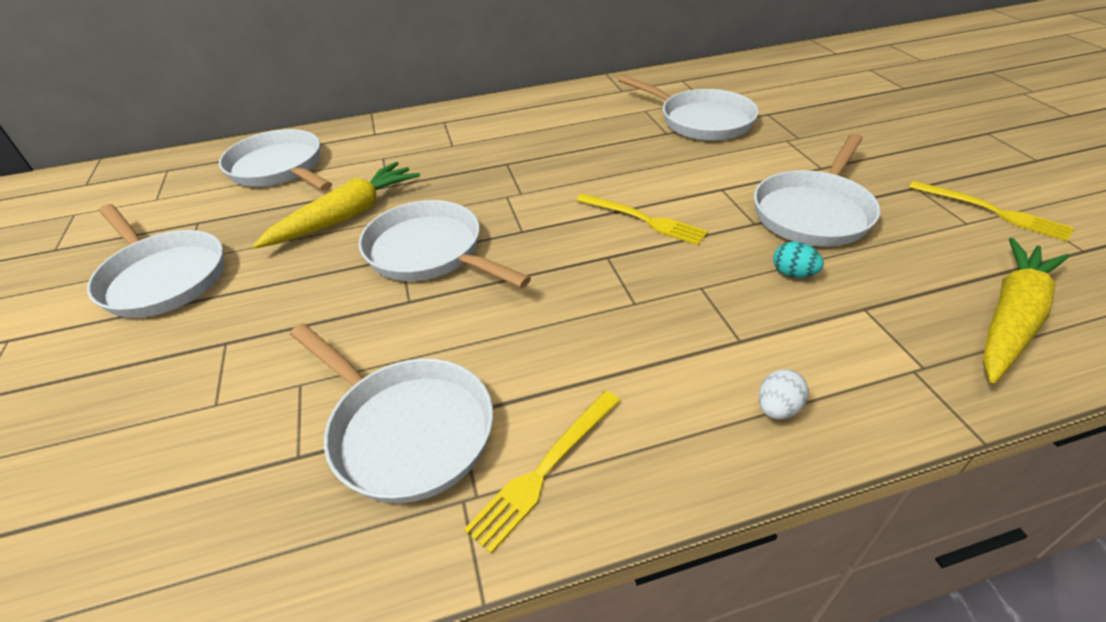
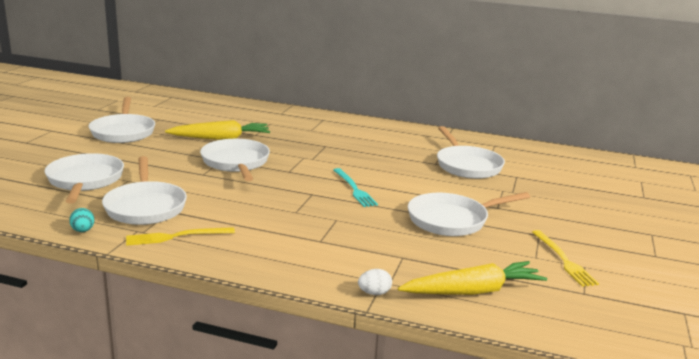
camera: 30 degrees right, 20 degrees down
(279, 168) = (218, 112): white pan -> white pan (85, 181)
(643, 219) = (354, 189): yellow fork -> turquoise fork
(777, 408) = (295, 263): white egg -> white egg (374, 293)
(793, 274) = (391, 233): turquoise egg -> turquoise egg (83, 231)

